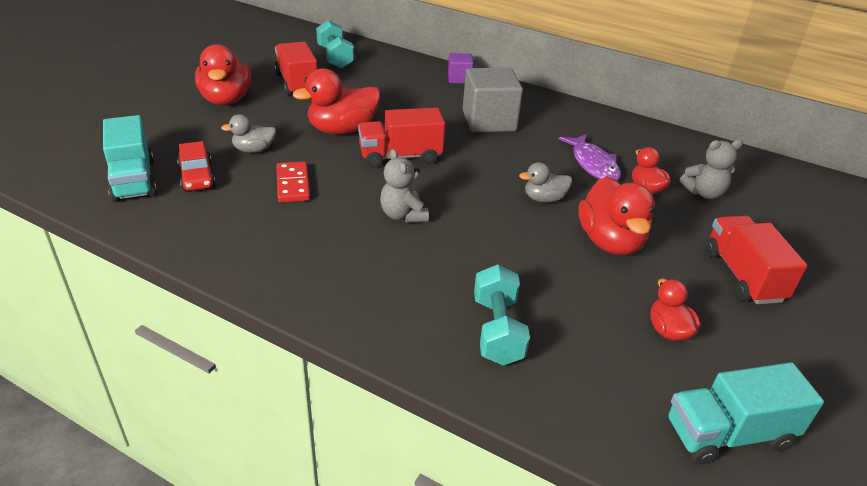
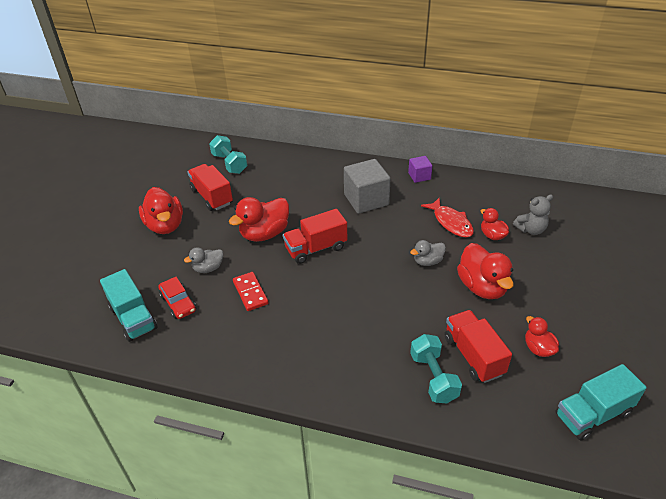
camera: 10 degrees left, 5 degrees up
(403, 215) = (338, 300): grey teddy bear -> none
(459, 79) = (330, 163): purple cube -> purple cube (419, 176)
(593, 164) = (451, 222): purple fish -> red fish
(742, 276) = (572, 293): red truck -> red truck (473, 356)

